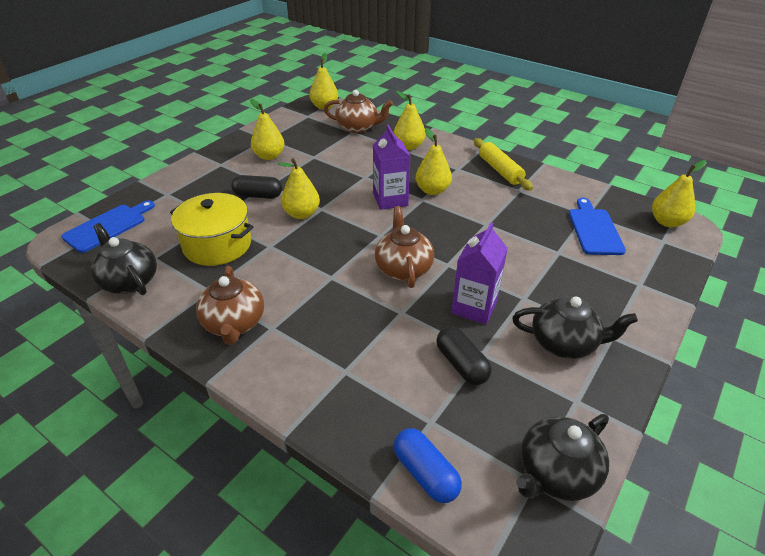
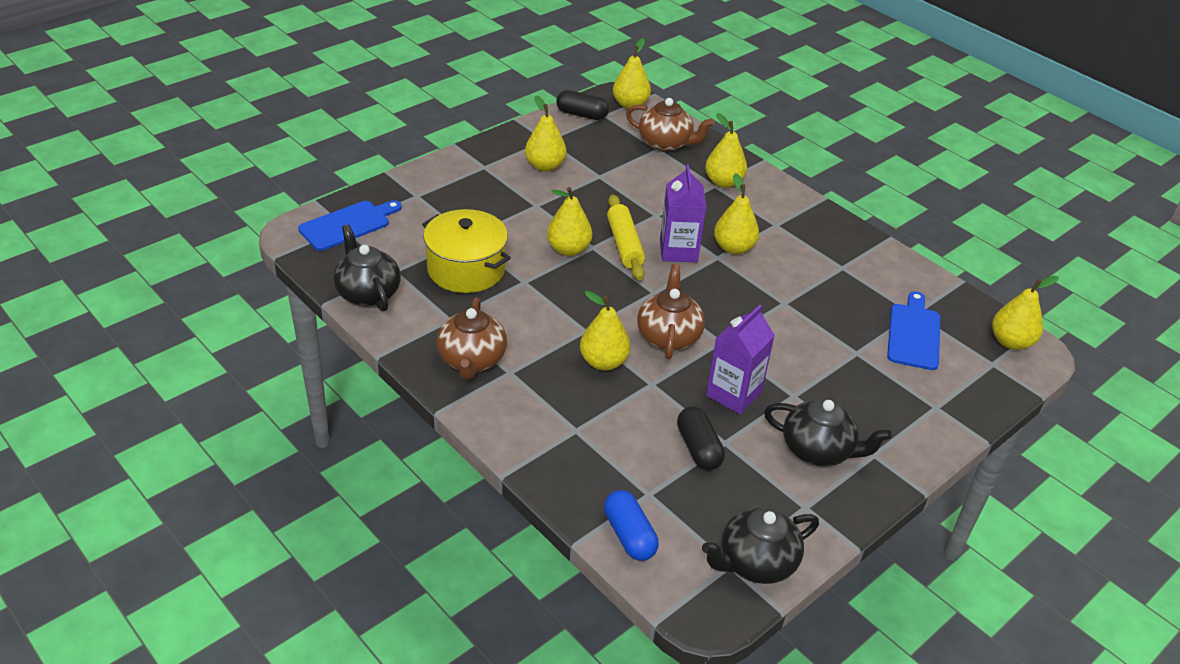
camera: 10 degrees right, 0 degrees up
(258, 195) = (522, 217): black capsule -> black capsule (582, 114)
(354, 301) = (603, 362): none -> yellow pear
(500, 170) = (829, 236): yellow rolling pin -> yellow rolling pin (625, 245)

